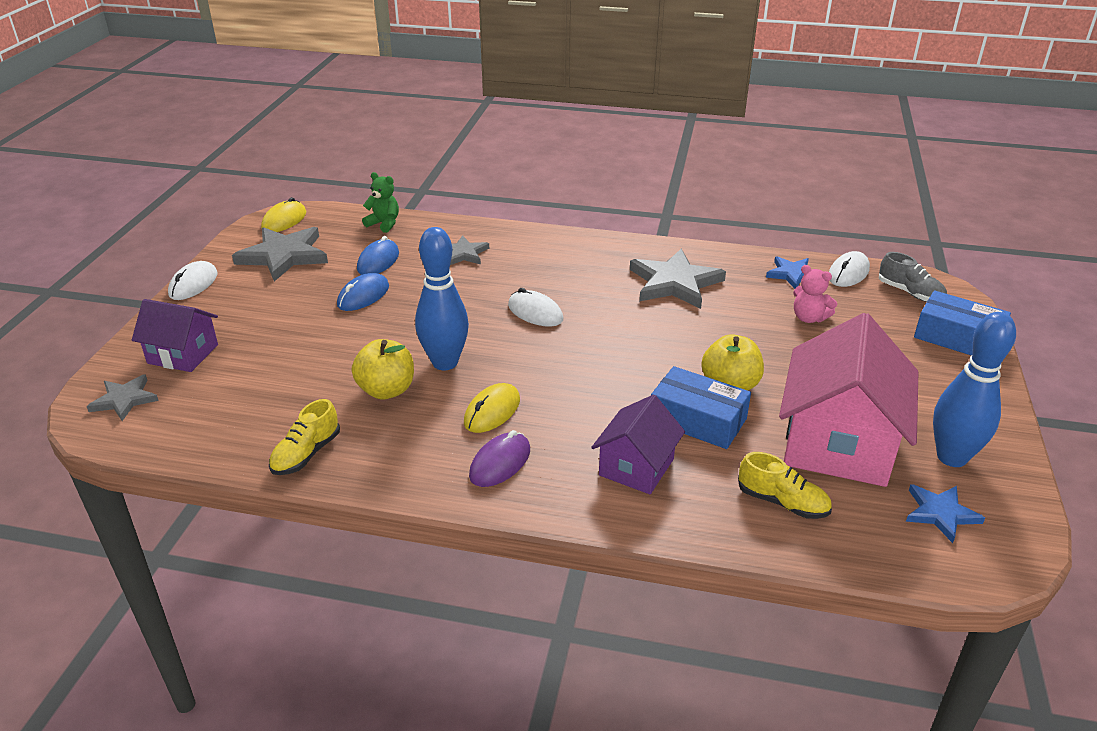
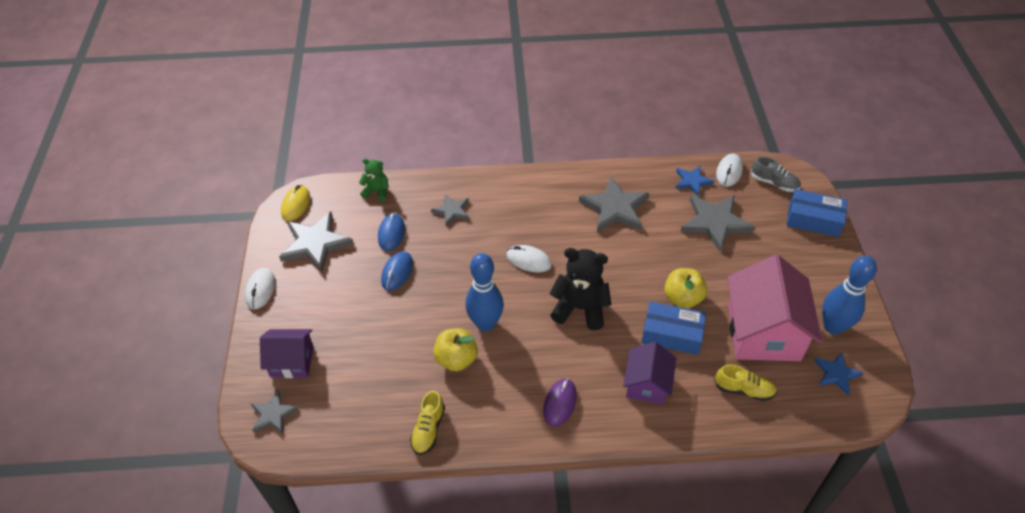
camera: 15 degrees left, 15 degrees up
(492, 411) = (536, 360): yellow mouse -> none
(579, 370) = (580, 308): none -> black teddy bear
(809, 318) = (715, 222): pink teddy bear -> grey star

